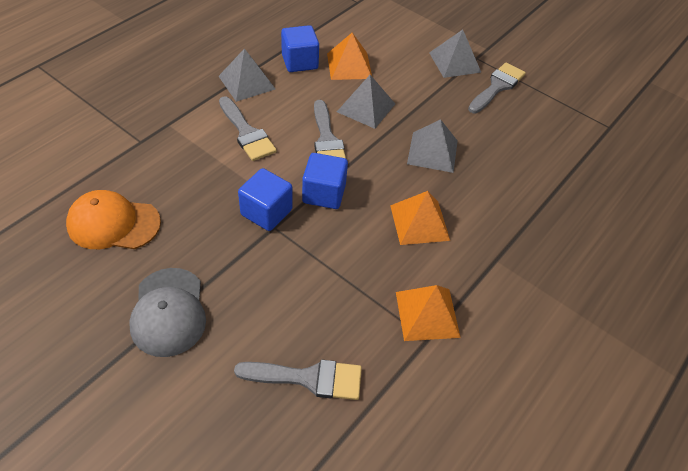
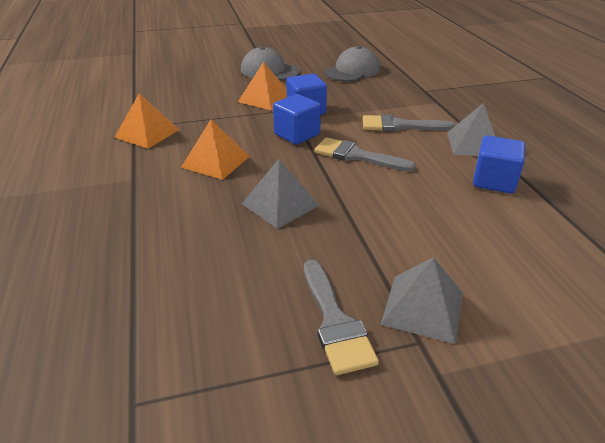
camera: 130 degrees right, 15 degrees down
(113, 223) = (352, 71): orange cap -> grey cap
(308, 378) = (175, 90): grey brush -> none
(349, 66) = (468, 210): orange pyramid -> orange pyramid (265, 98)
(366, 107) = (384, 192): grey pyramid -> none

